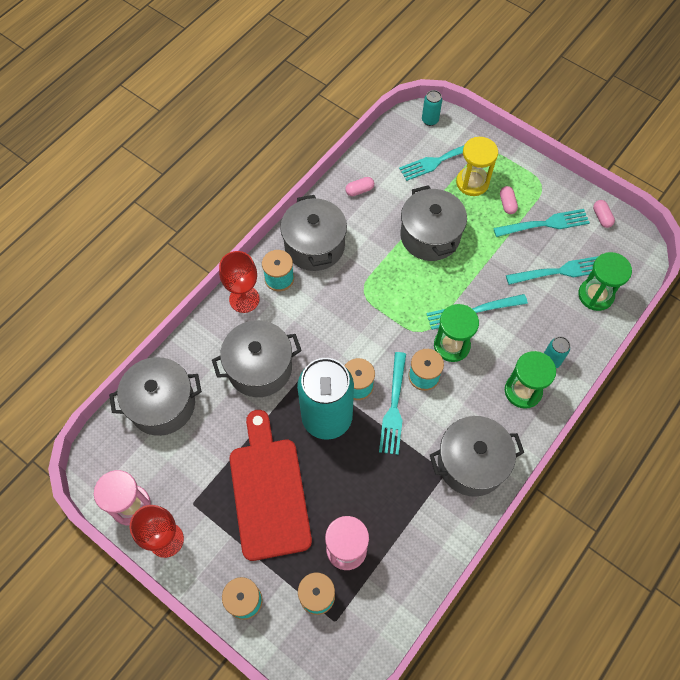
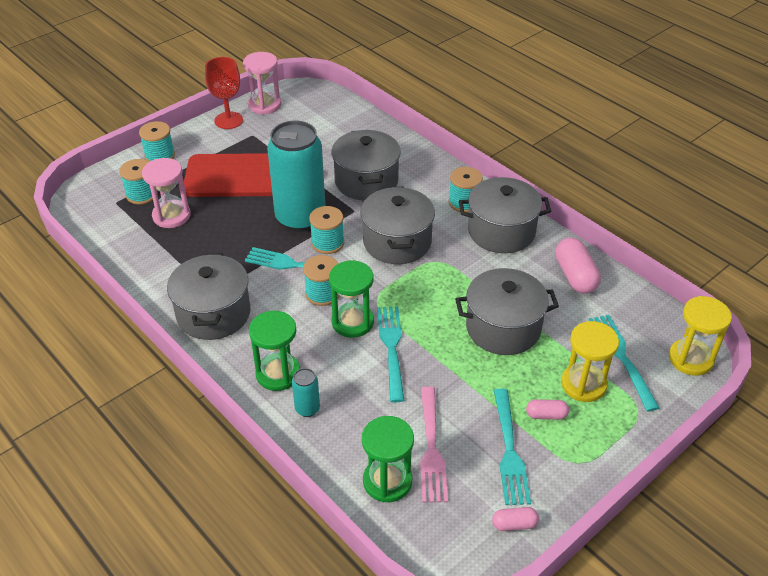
camera: 100 degrees right, 20 degrees down
(162, 405) = (347, 124): grey pot -> grey pot (397, 242)
(244, 299) = (444, 178): red goblet -> none
(359, 190) = (575, 276): pink capsule -> pink capsule, size x1.83
(430, 120) = (690, 359): turquoise can -> yellow hourglass
(559, 271) = (431, 448): turquoise fork -> pink fork

